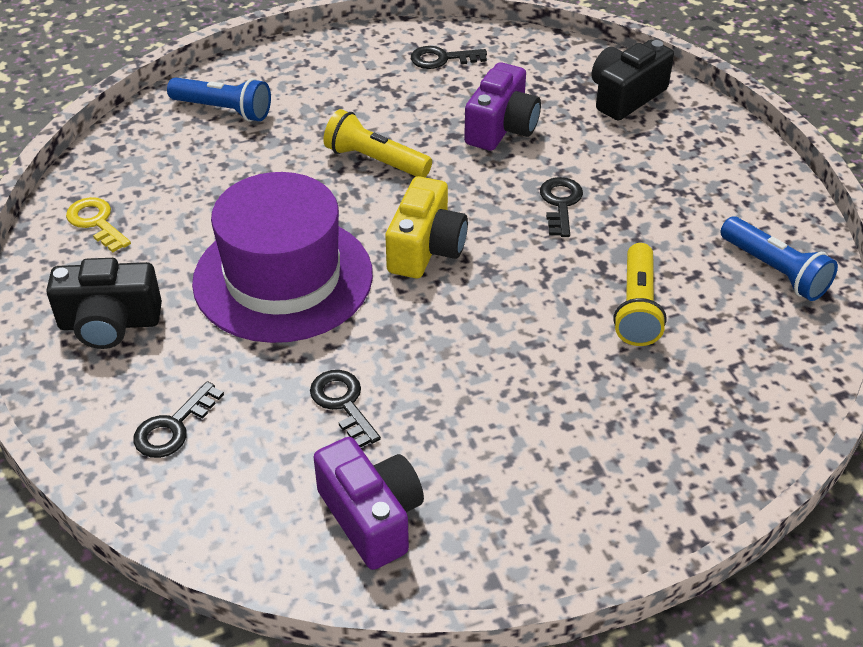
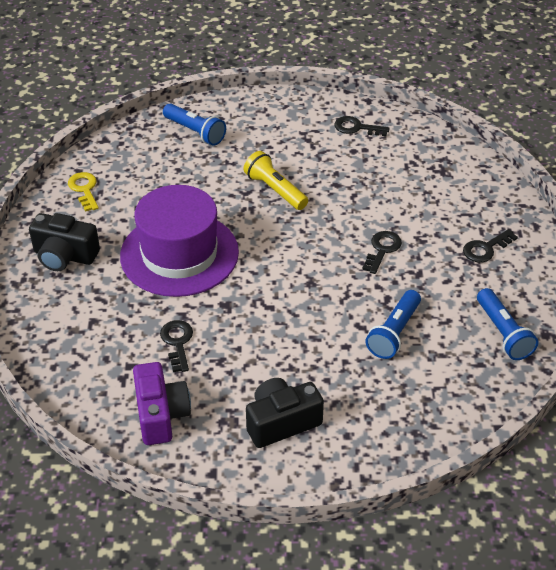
camera: 20 degrees right, 0 degrees up
(173, 427) = (73, 329): black key -> black key (486, 249)
(426, 249) = (277, 258): yellow camera -> none
(501, 128) = (371, 187): purple camera -> none
(625, 96) = (470, 184): black camera -> black camera (281, 422)
(637, 307) = (394, 333): yellow flashlight -> blue flashlight

